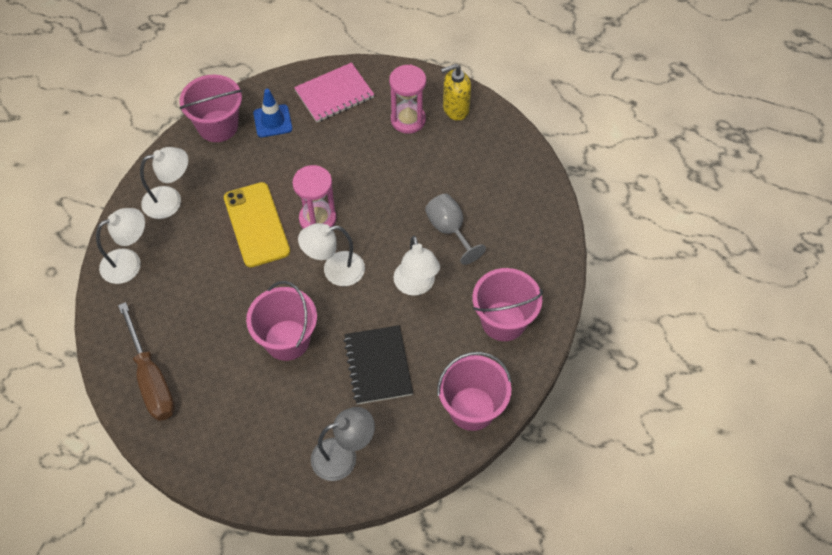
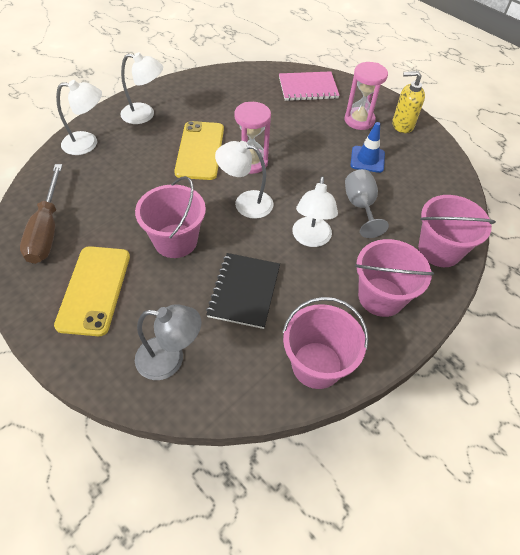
camera: 20 degrees right, 5 degrees down
(218, 126) = (208, 81): pink bucket -> pink bucket (439, 250)
(237, 421) = (94, 290): none -> yellow phone
(272, 121) = (251, 90): blue traffic cone -> blue traffic cone (367, 159)

